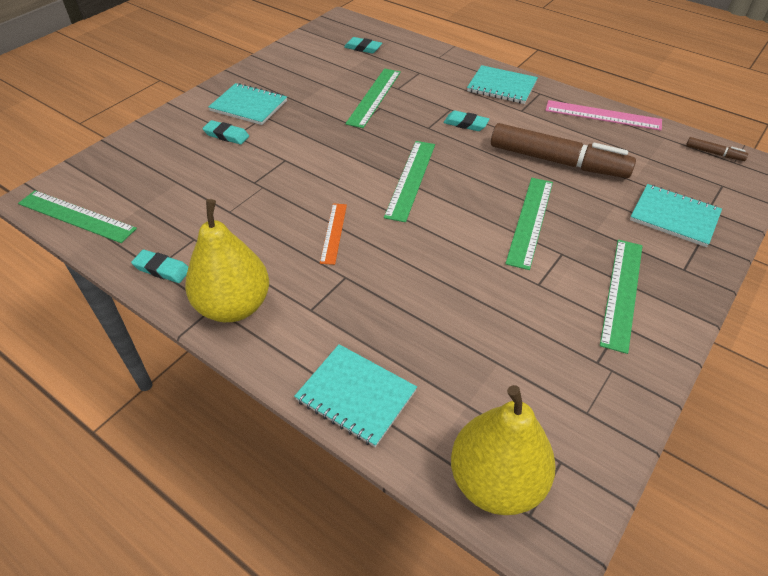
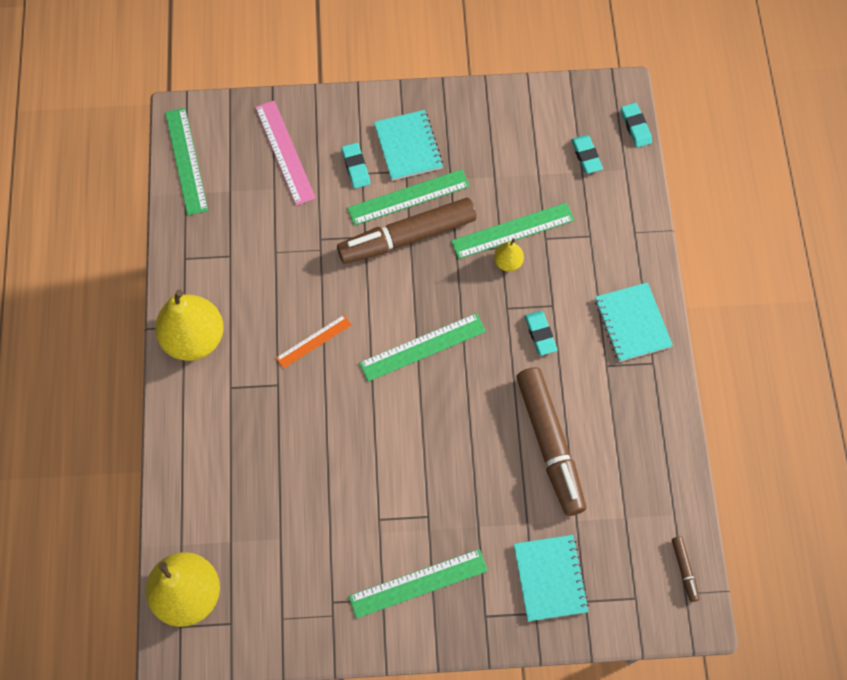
camera: 50 degrees right, 20 degrees up
(162, 269) = (187, 264): turquoise eraser -> turquoise eraser (635, 127)
(314, 141) = (407, 237): none -> brown marker
(356, 396) = (185, 471): turquoise notebook -> none
(394, 110) = (508, 262): none -> yellow pear
(530, 221) = (447, 470): green ruler -> green ruler (408, 197)
(603, 115) = (663, 440): pink ruler -> pink ruler (285, 152)

